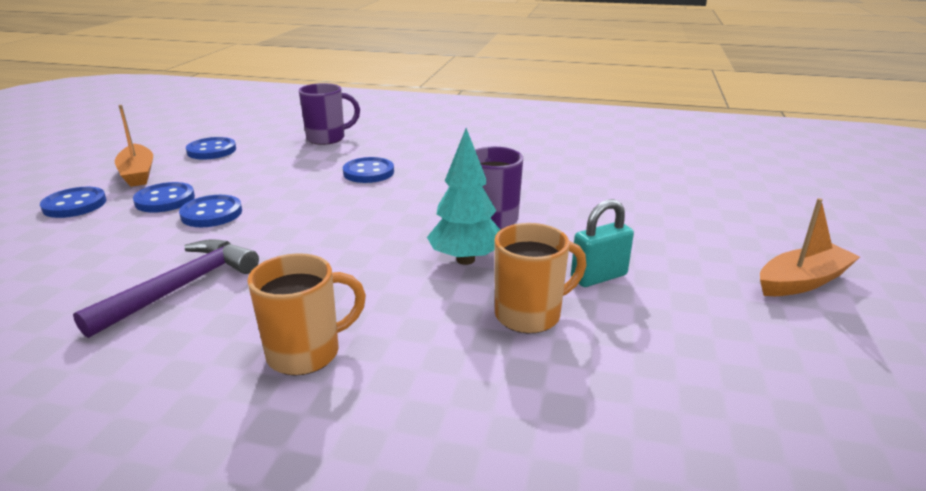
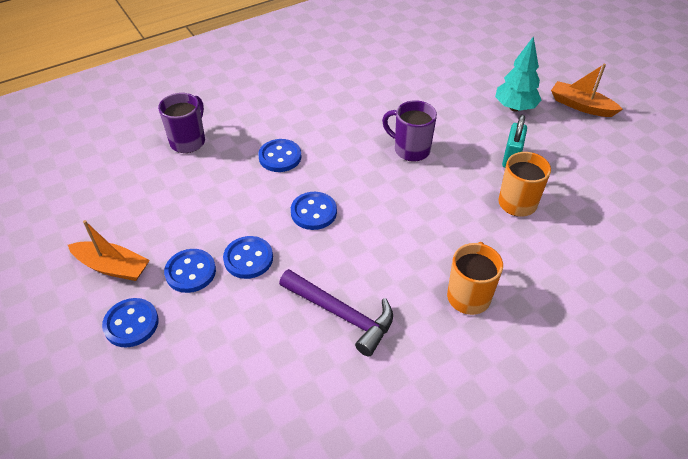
camera: 45 degrees left, 20 degrees up
(182, 287) = (342, 315): purple hammer -> purple hammer turned 135 degrees clockwise
(211, 150) = (121, 208): blue button -> blue button (313, 212)
(465, 259) = (443, 189): turquoise tree -> turquoise tree (515, 108)
(802, 281) = (581, 106): orange boat -> orange boat turned 75 degrees counterclockwise

